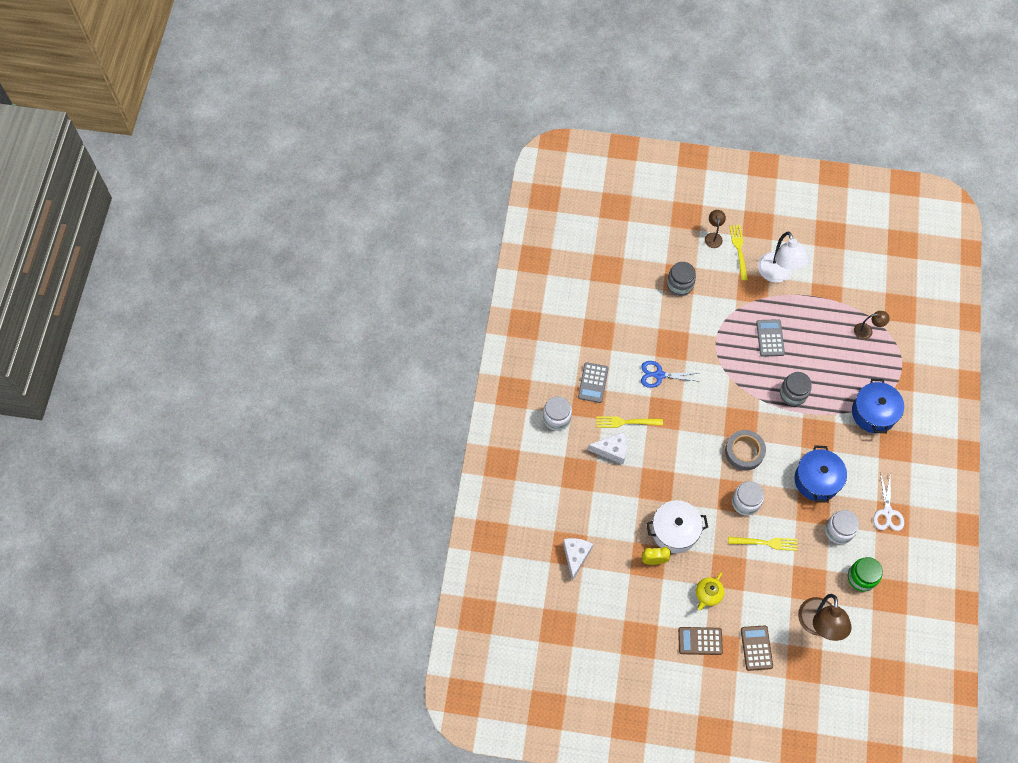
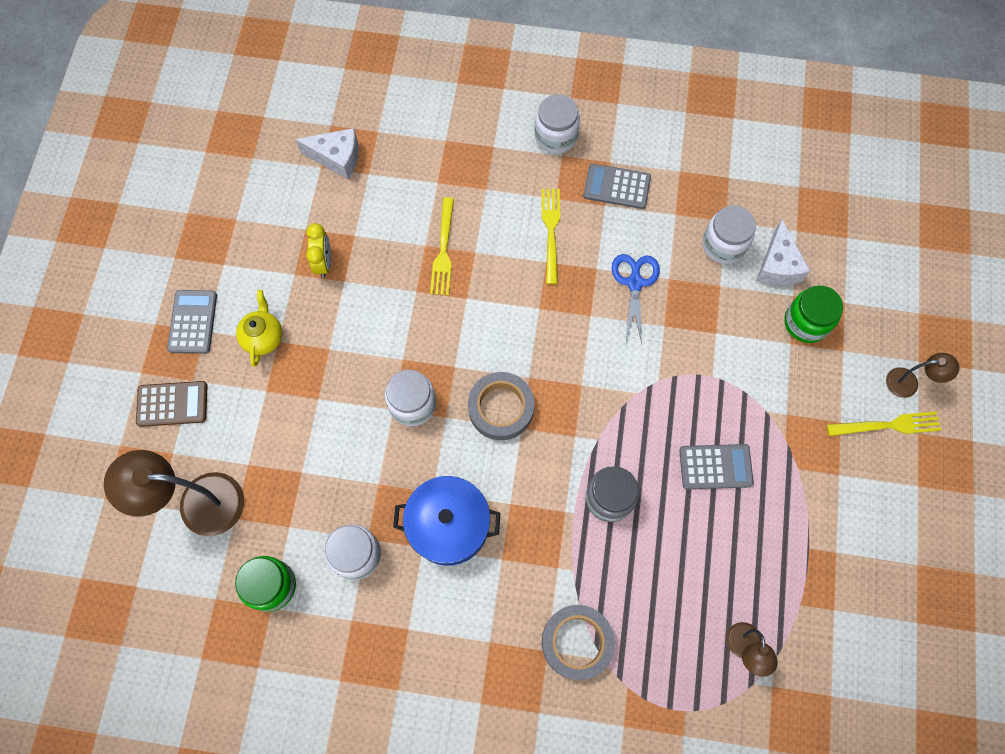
camera: 90 degrees right, 5 degrees up
(612, 450) = (503, 210): white cheese -> white cheese (777, 265)
(631, 324) = (723, 245): none -> white jar
(674, 531) = (369, 294): white pot -> none
(679, 284) = (806, 322): grey jar -> green jar
(700, 641) = (193, 322): brown calculator -> grey calculator
(708, 595) = (263, 337): yellow teapot -> yellow teapot turned 60 degrees clockwise
(766, 543) = (342, 432): yellow fork -> yellow fork (443, 251)
(777, 274) = (846, 490): white lamp -> none
(873, 413) = (577, 642): blue pot -> grey tape
(887, 512) = (385, 646): white scissors -> none

